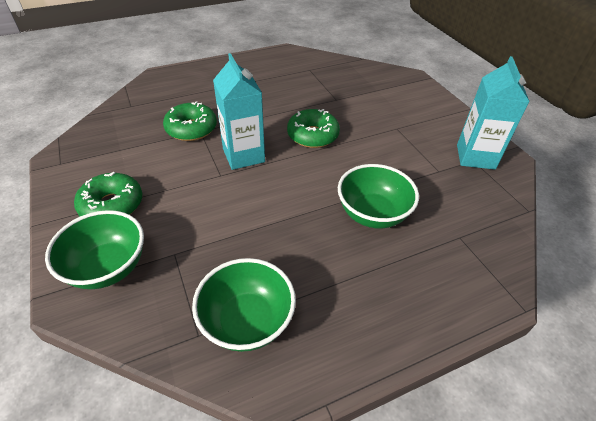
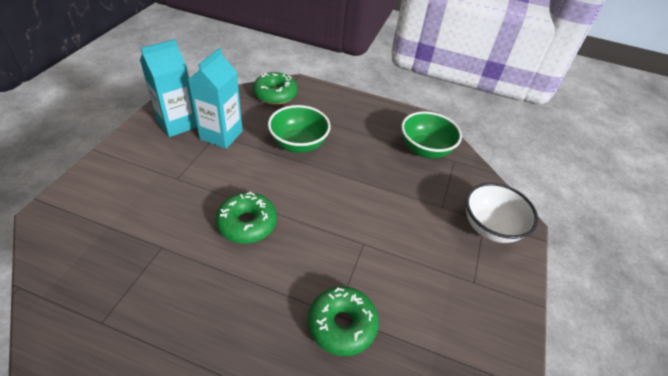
camera: 140 degrees left, 0 degrees up
(108, 267) = (490, 227): green bowl -> white bowl
(112, 205) = (470, 279): green donut -> green donut (275, 94)
(243, 155) = (326, 248): turquoise carton -> turquoise carton (221, 135)

